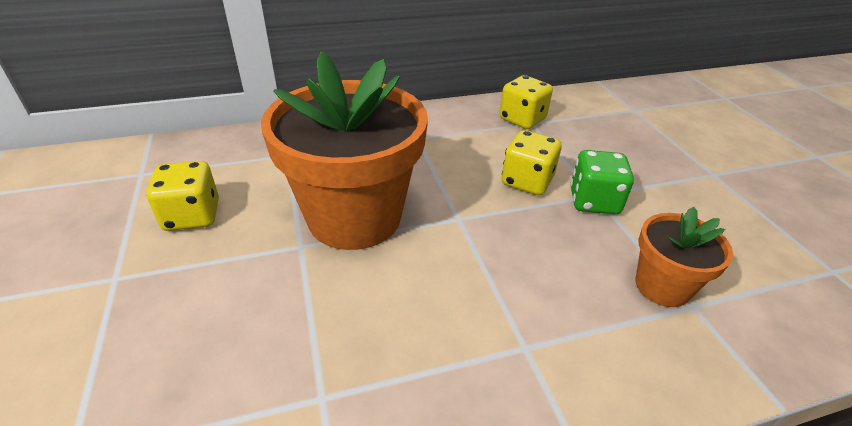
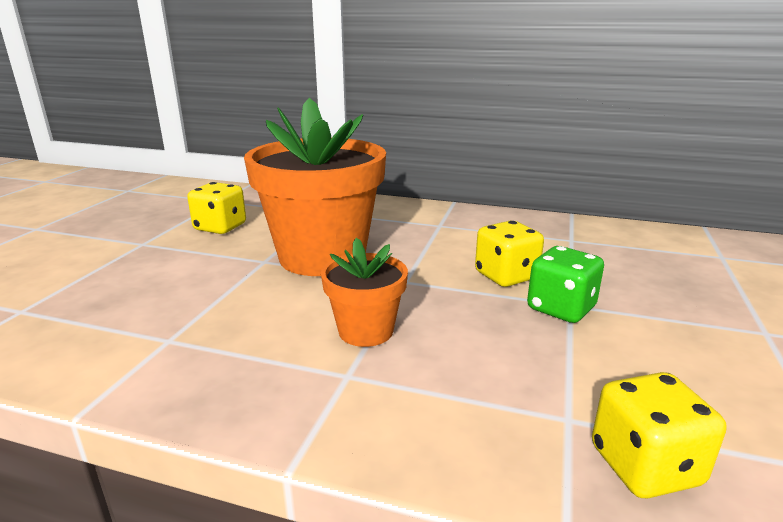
camera: 35 degrees right, 15 degrees down
(522, 119) = (563, 235): yellow dice -> yellow dice (645, 466)
(662, 286) = (550, 391): orange flower pot -> orange flower pot (365, 331)

